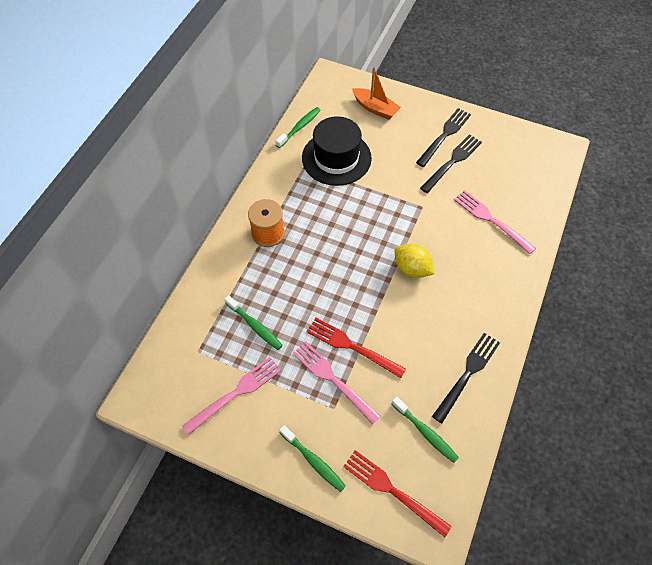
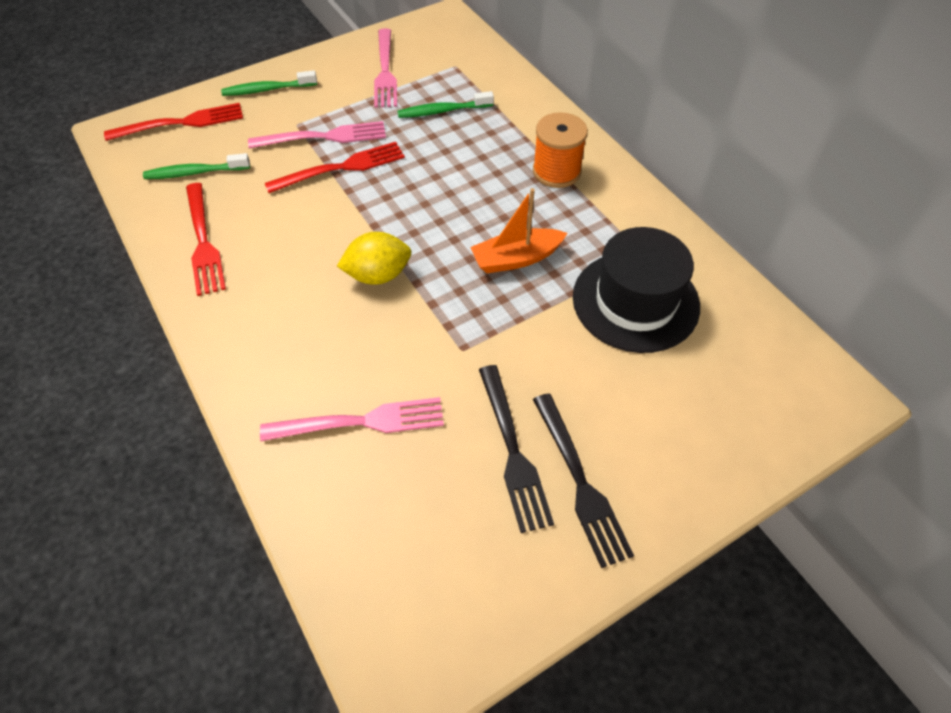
camera: 125 degrees right, 5 degrees down
(299, 127) = (732, 291): green toothbrush -> none
(375, 108) = (716, 416): orange boat -> orange boat (516, 258)
(467, 374) = (203, 241): black fork -> red fork

